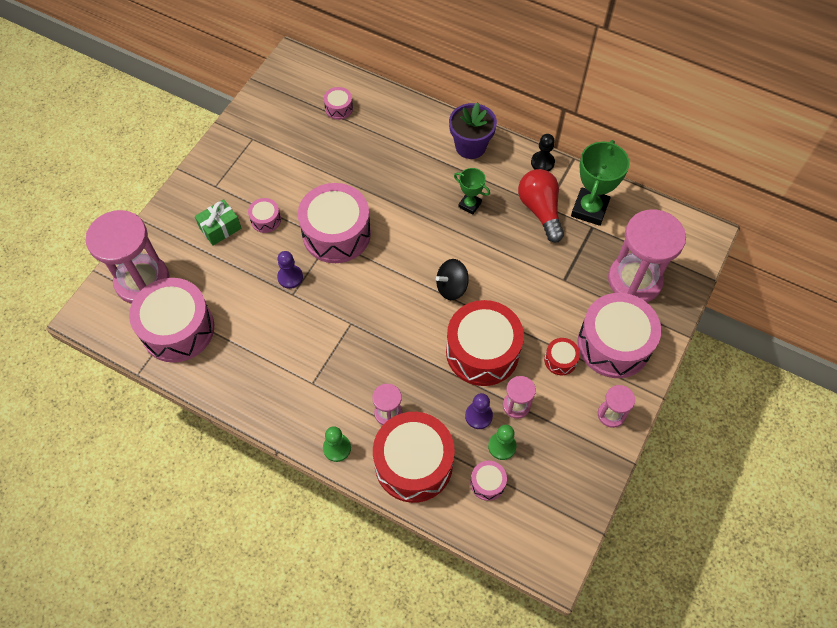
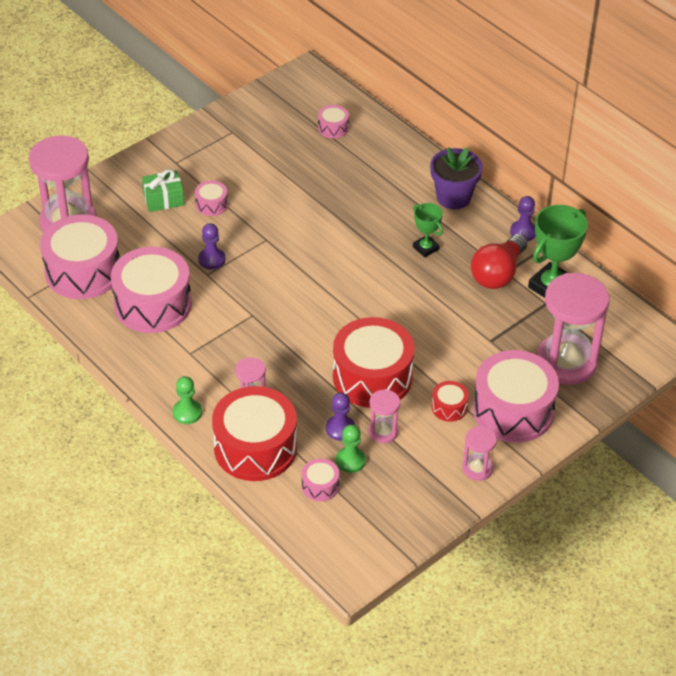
camera: 20 degrees right, 15 degrees down
(336, 233) = (276, 235): pink drum -> pink drum (153, 304)
(451, 287) = (369, 313): black spinning top -> none
(540, 210) = (498, 273): red light bulb -> red light bulb turned 150 degrees counterclockwise
(542, 162) = (523, 232): black pawn -> purple pawn

